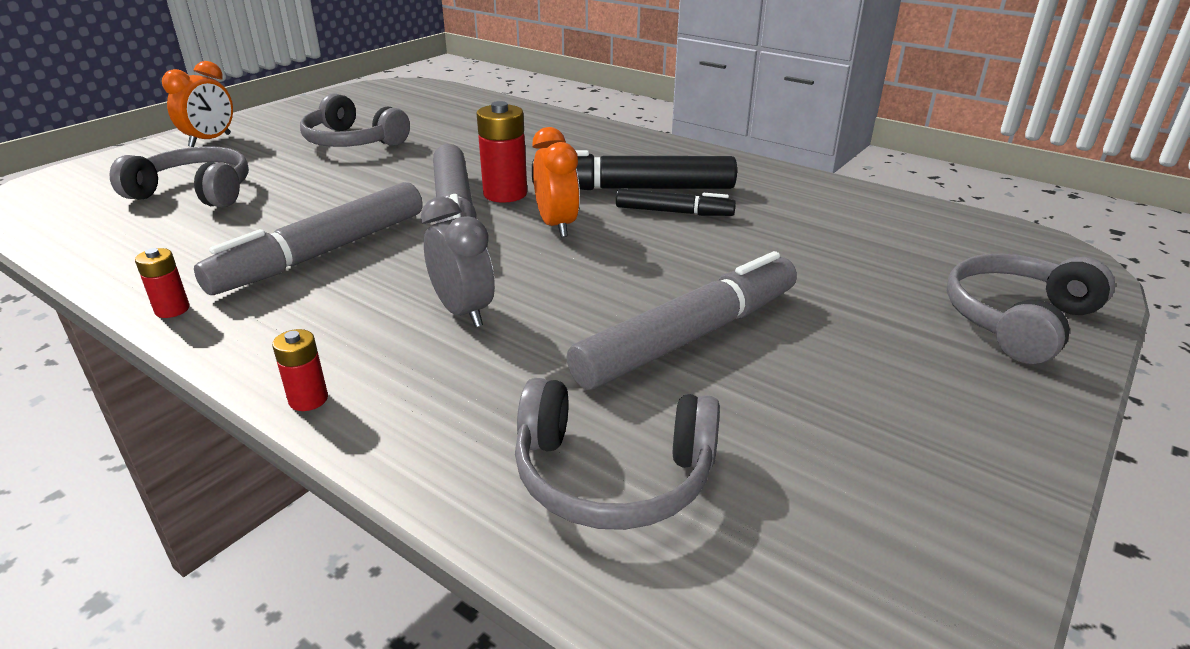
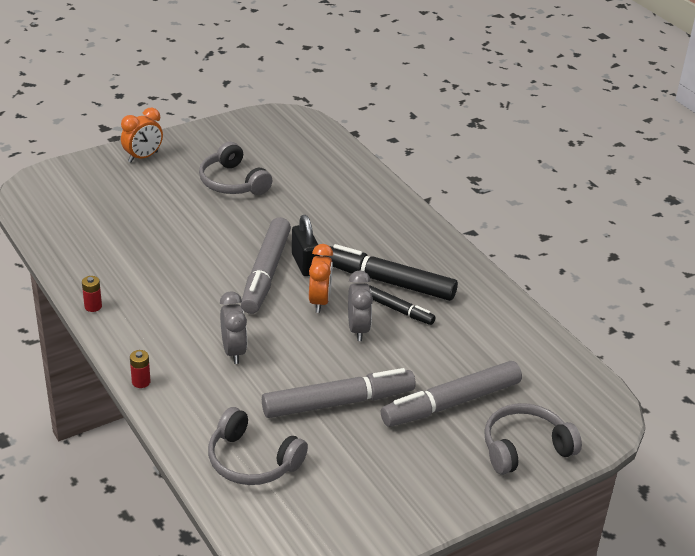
camera: 20 degrees right, 5 degrees up
(195, 192) = (123, 211): grey headphones -> none
(322, 253) = (178, 286): grey marker -> grey marker (451, 403)
(505, 194) = (305, 264): red battery -> black padlock
(637, 242) = (358, 329): none -> grey clock

